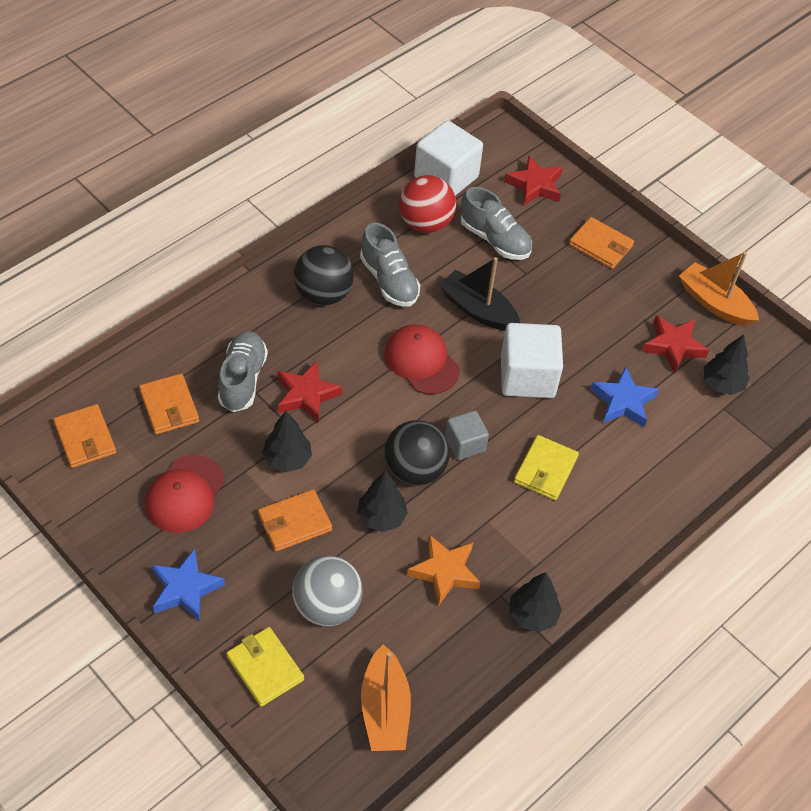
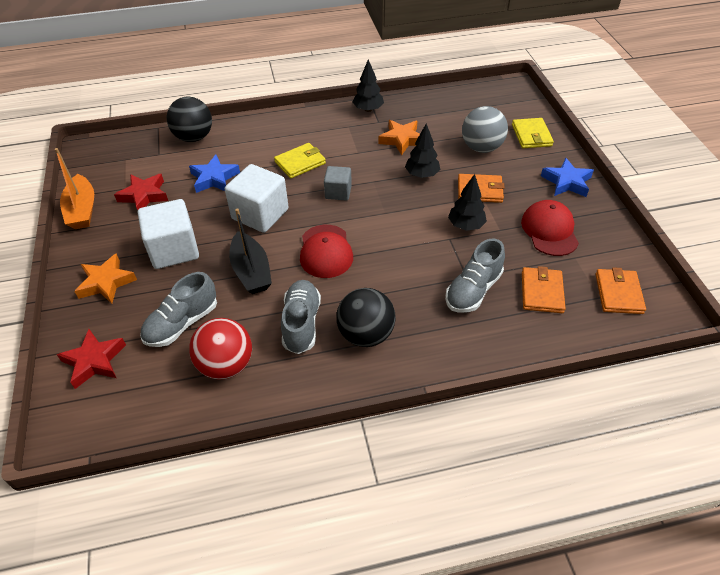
camera: 145 degrees left, 5 degrees down
(185, 494) = (549, 230): red cap -> red cap turned 60 degrees counterclockwise
(307, 395) = (428, 260): red star -> none
(385, 709) = (474, 103): orange boat -> none
(414, 470) = (382, 190): black ball -> black ball (194, 137)
(446, 177) = (163, 408): white cube -> white cube (174, 250)
(494, 239) = (182, 323): grey shoe -> grey shoe turned 120 degrees counterclockwise
(600, 245) = (106, 282): orange wallet -> orange star
(722, 384) = (143, 165): black tree -> none

